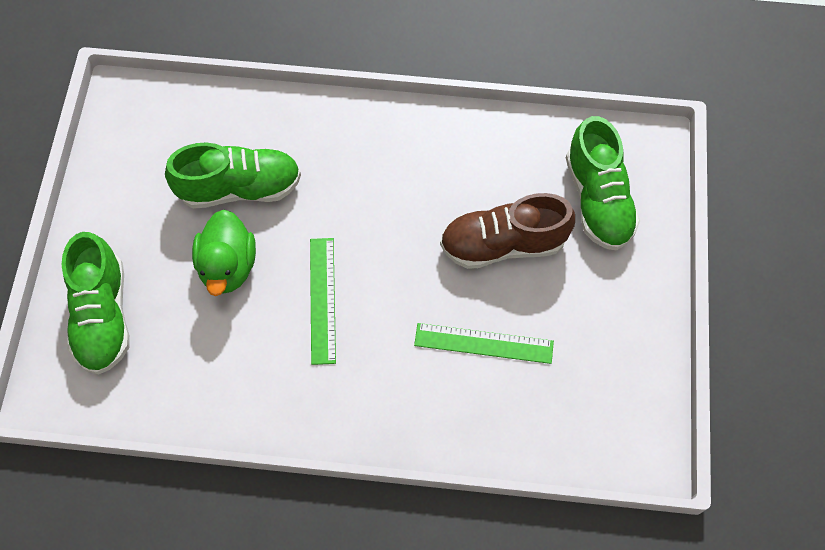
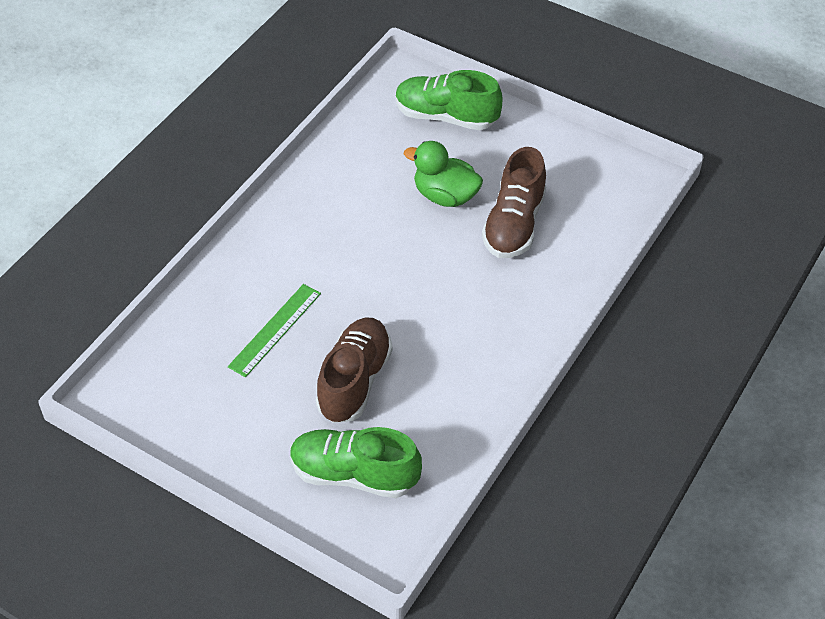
camera: 115 degrees right, 15 degrees down
(240, 188) = (514, 224): green shoe -> brown shoe
(322, 300) = (379, 242): green ruler -> none

